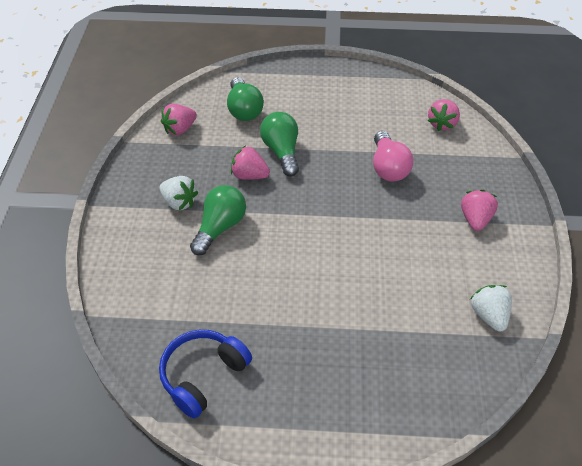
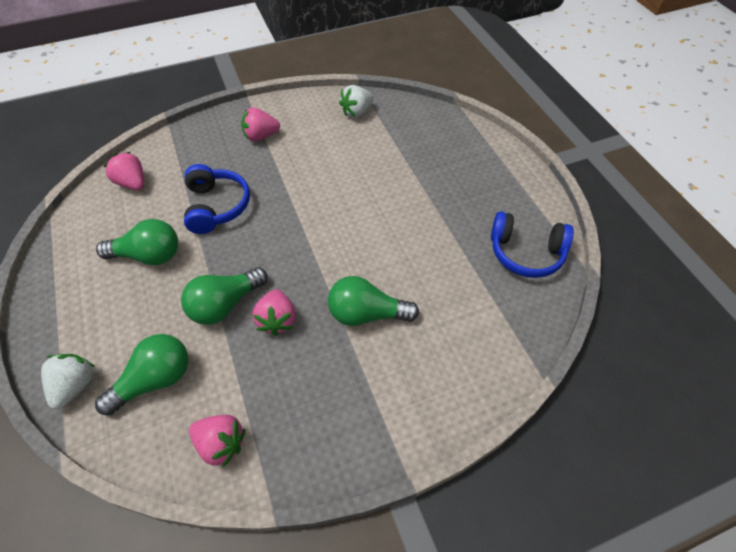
camera: 115 degrees left, 5 degrees up
(179, 202) = (352, 372): white strawberry -> white strawberry (75, 386)
(353, 121) = (149, 255): none -> green light bulb
(388, 167) = (216, 206): pink light bulb -> blue headphones
(442, 124) = (132, 183): pink strawberry -> pink strawberry turned 135 degrees counterclockwise

